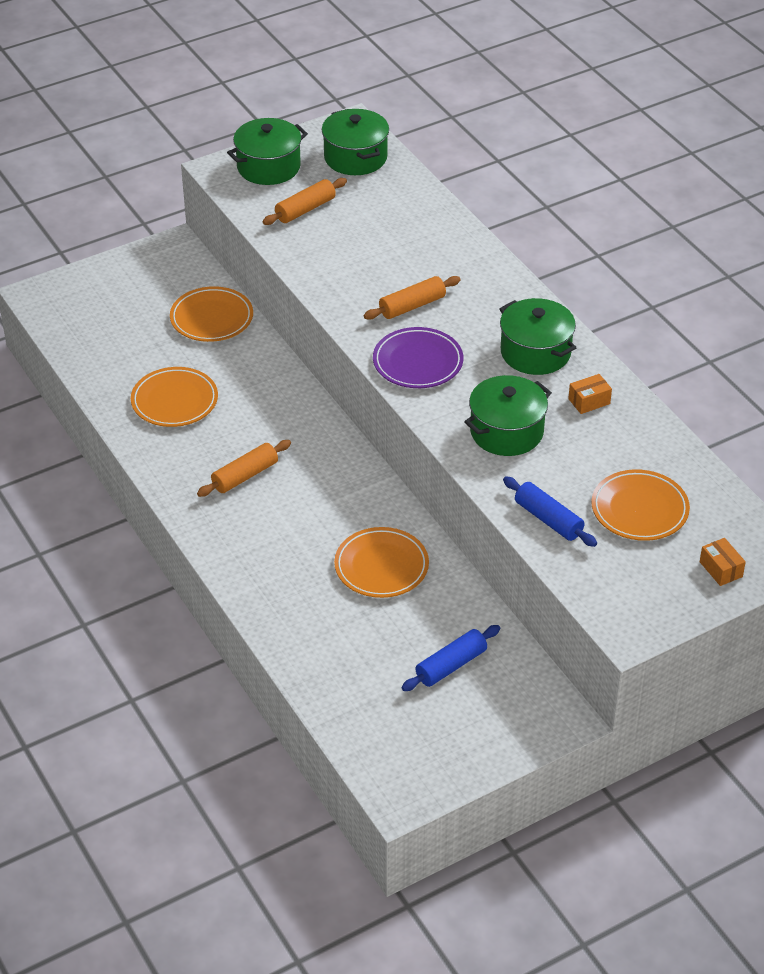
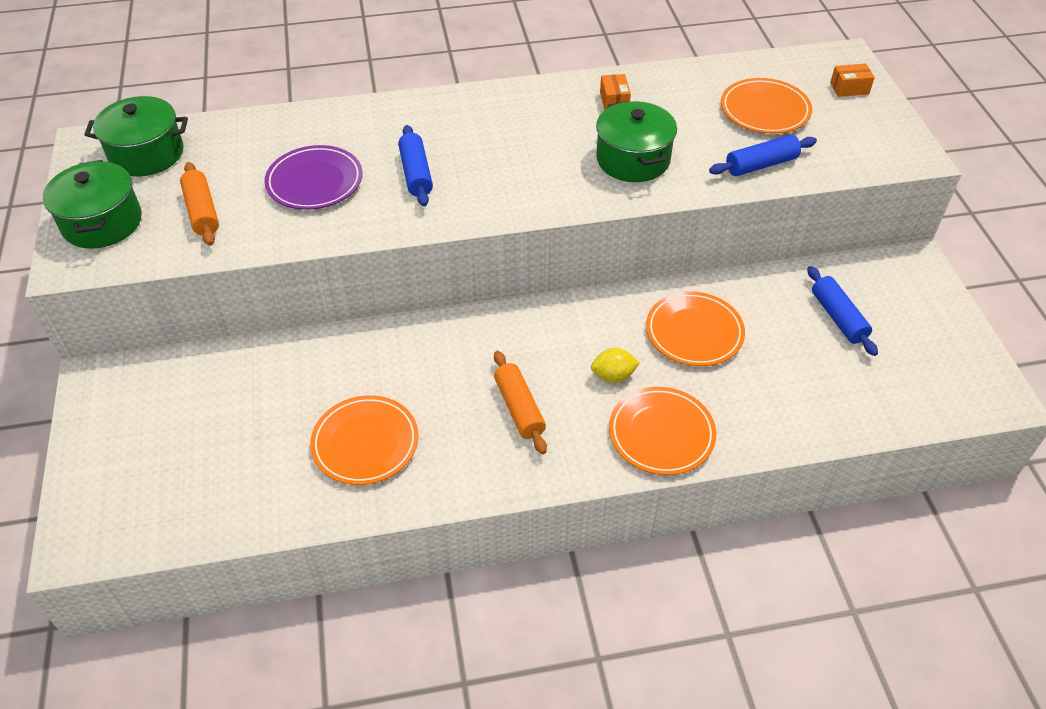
camera: 70 degrees left, 5 degrees up
(211, 318) = (247, 375): orange plate -> orange plate (661, 434)
(305, 524) = (613, 376): none -> yellow lemon
(412, 306) = (416, 173): orange rolling pin -> blue rolling pin
(418, 362) = (504, 191): purple plate -> purple plate (315, 182)
(535, 352) = (531, 114): green pot -> none

